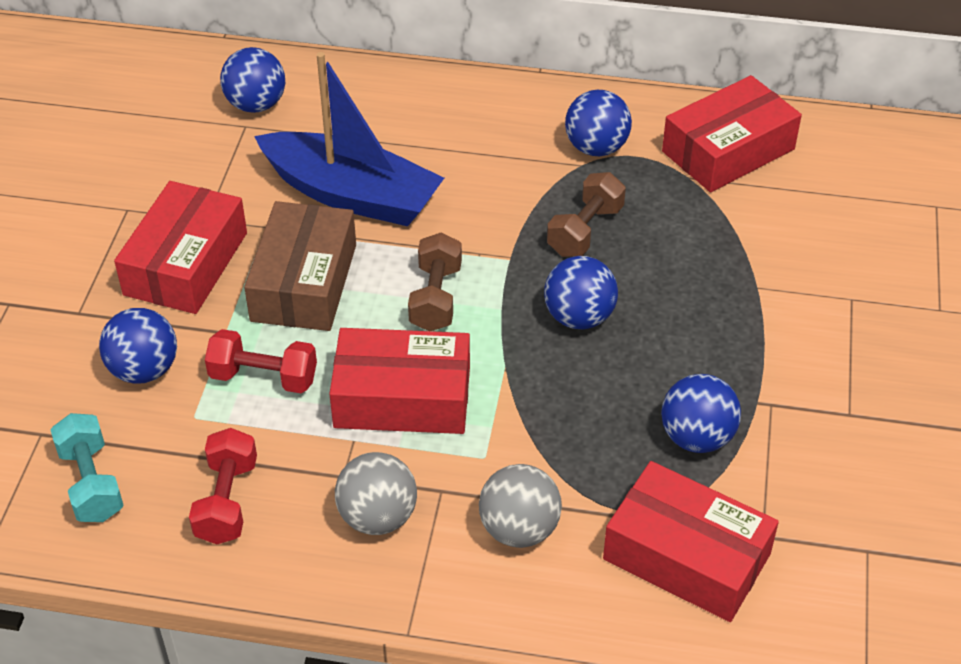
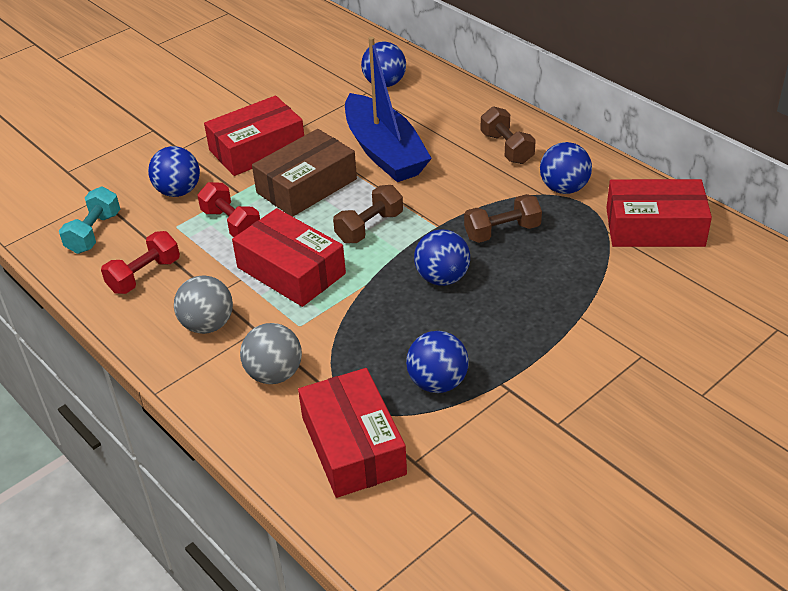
camera: 40 degrees right, 5 degrees down
(487, 127) = (506, 148): none -> brown dumbbell

